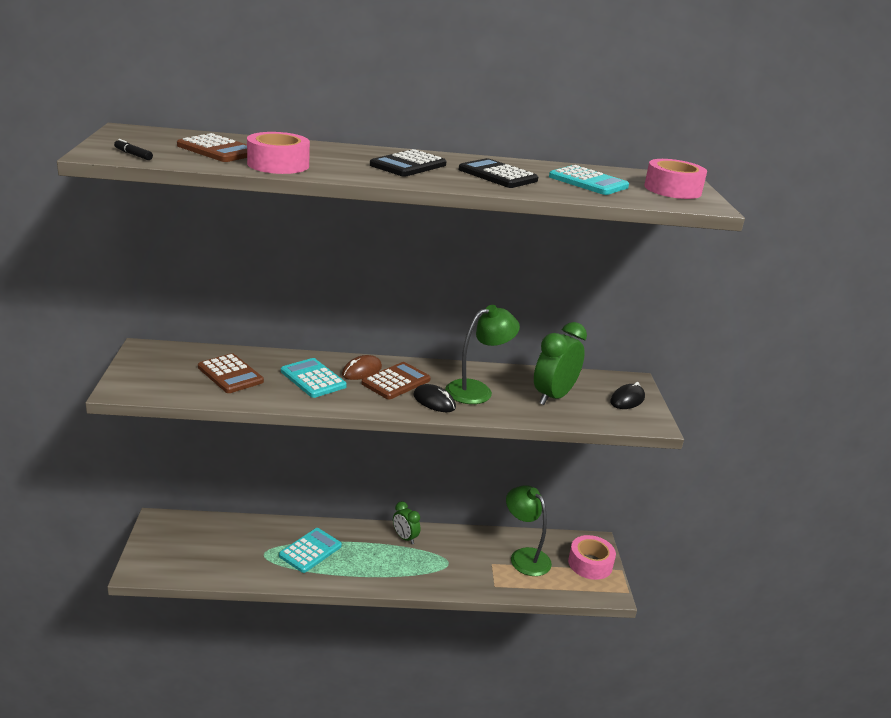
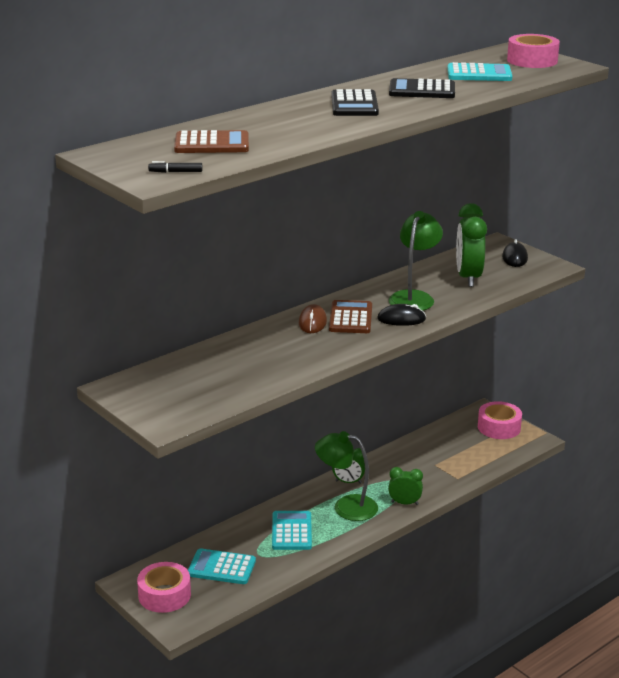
camera: 35 degrees left, 0 degrees up
(230, 374) = (224, 372): brown calculator -> none
(278, 164) = (284, 139): pink tape -> pink tape (164, 595)
(313, 379) = (290, 345): turquoise calculator -> turquoise calculator (221, 567)
(423, 580) = (404, 503): none -> green clock
(524, 556) = (450, 447): green lamp -> green lamp (346, 506)

